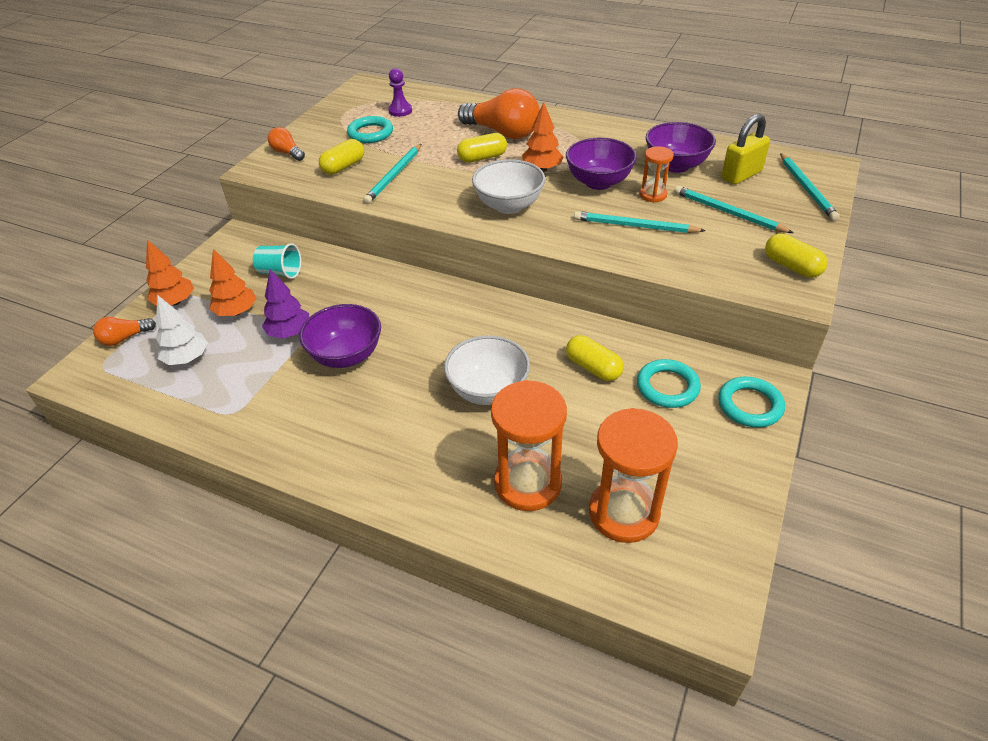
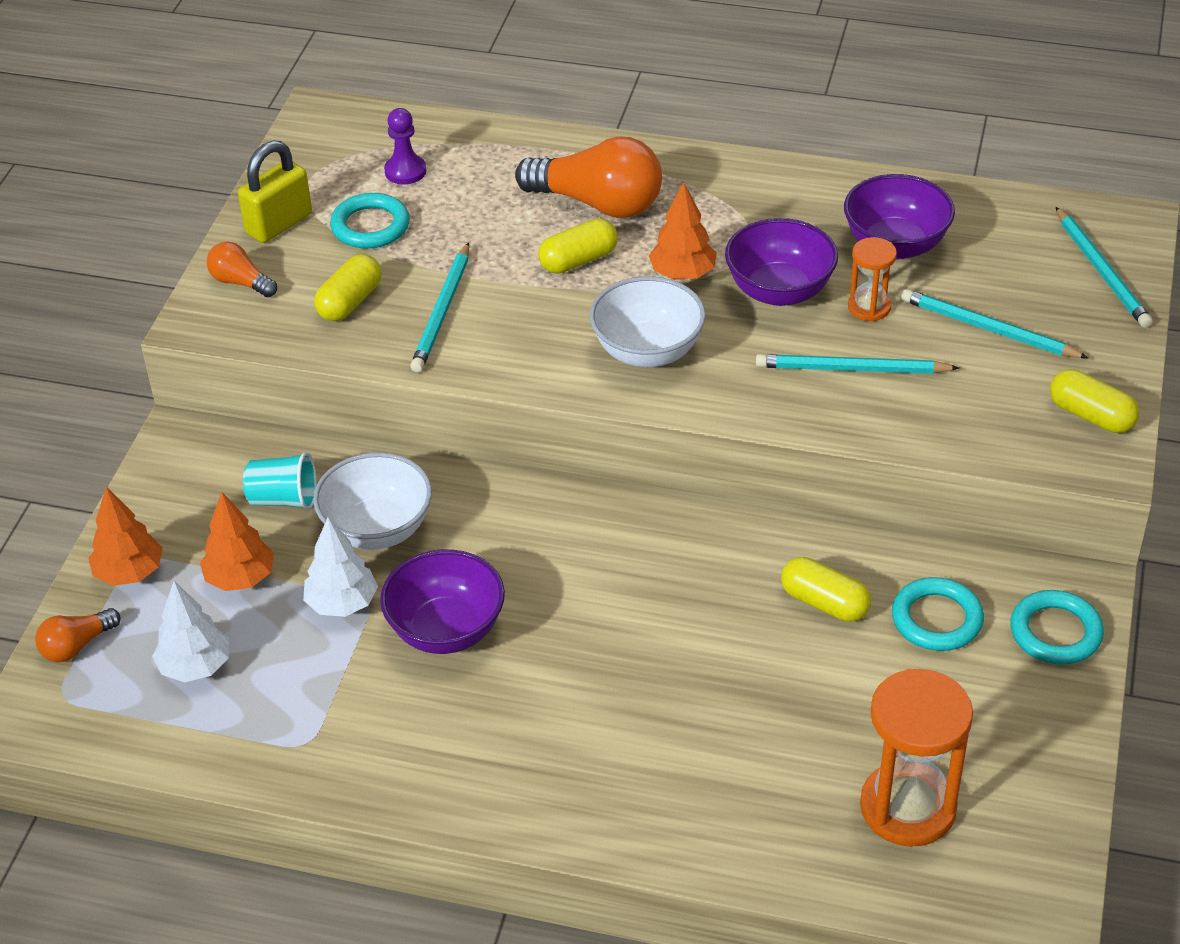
camera: 10 degrees left, 0 degrees up
(289, 333) = (342, 603): purple tree -> white tree
(488, 390) = (678, 658): white bowl -> white bowl (377, 529)
(528, 483) = (770, 786): orange hourglass -> none
(741, 175) = (1000, 254): yellow padlock -> yellow padlock (279, 224)

